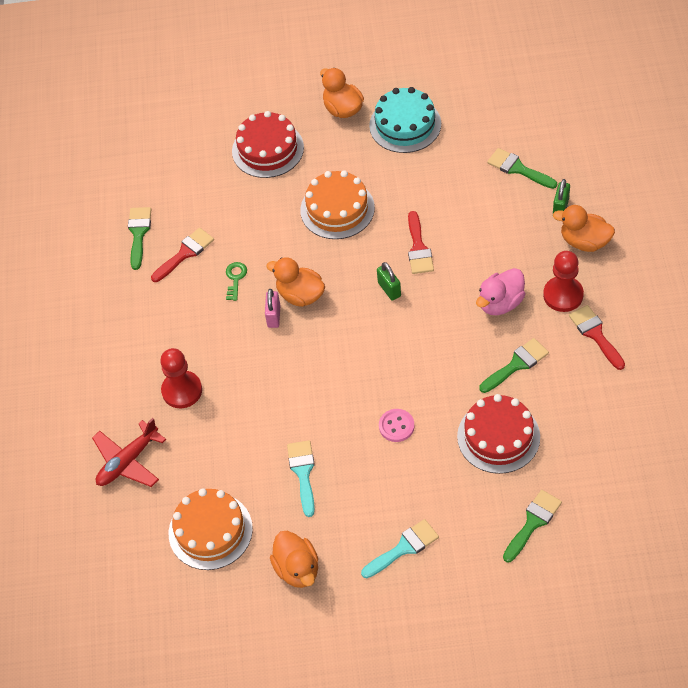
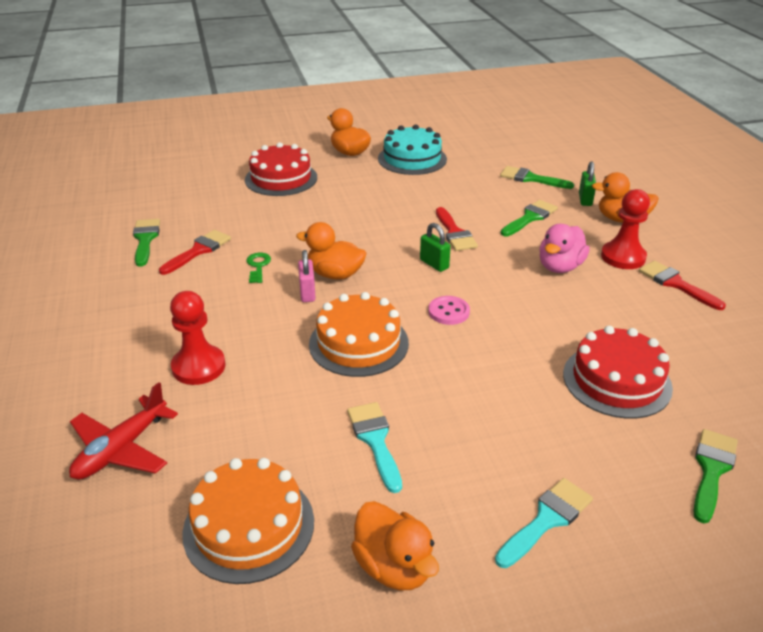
camera: 15 degrees left, 20 degrees down
(337, 209) = (361, 212): orange cake -> orange cake (358, 343)
(396, 426) = (485, 380): pink button -> pink button (448, 312)
(516, 364) = (603, 314): green brush -> green brush (530, 218)

